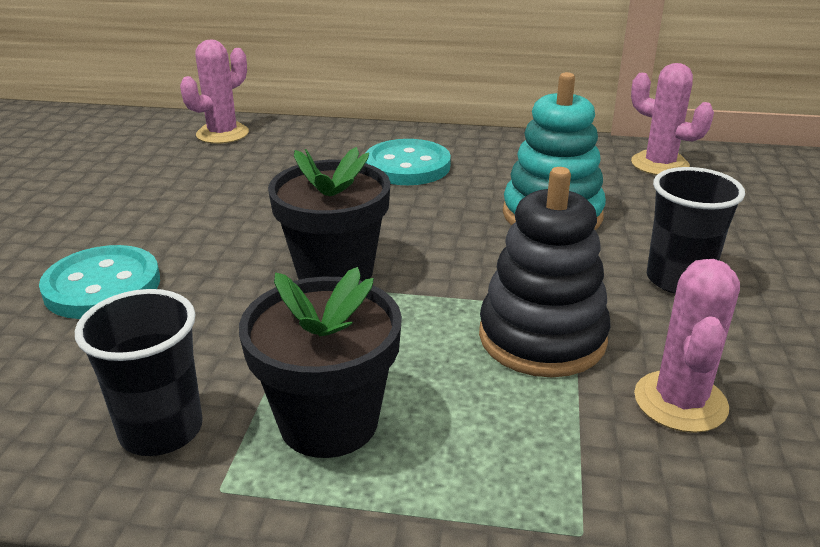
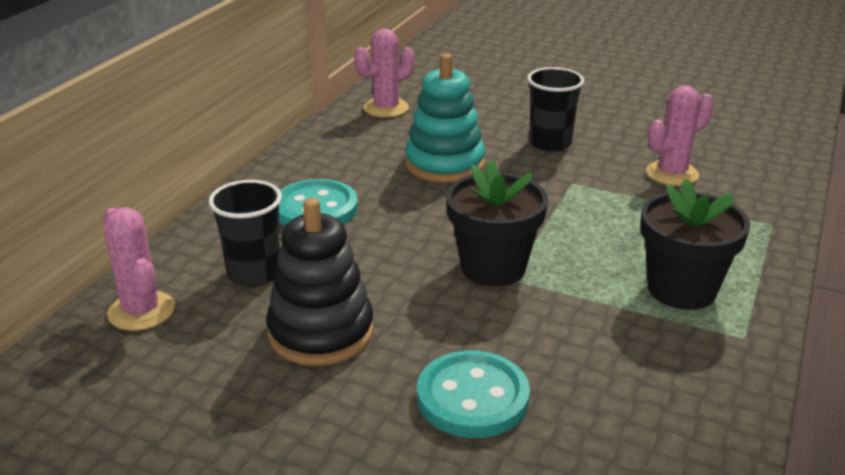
camera: 75 degrees left, 0 degrees up
(161, 430) = (686, 361): black cup -> black cup (254, 273)
(542, 337) = (603, 200): black stacking toy -> black stacking toy (321, 332)
(680, 402) = (672, 174): pink cactus -> pink cactus turned 60 degrees counterclockwise

